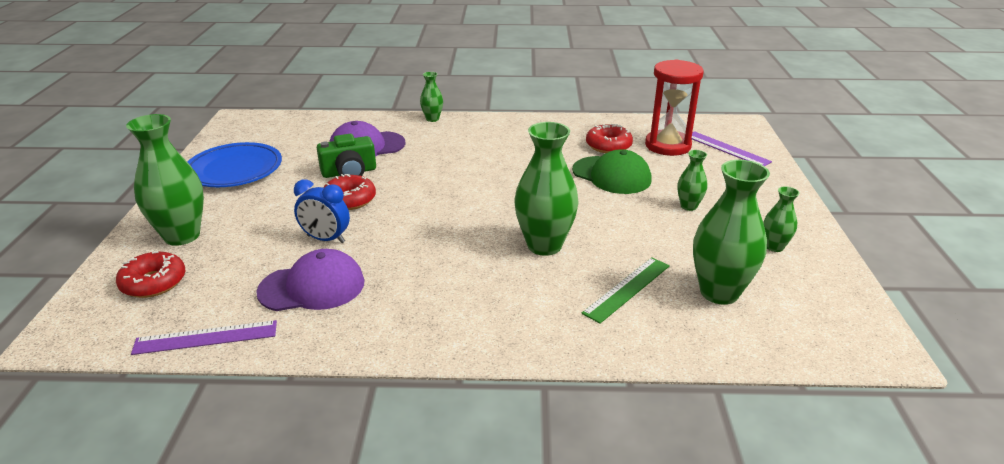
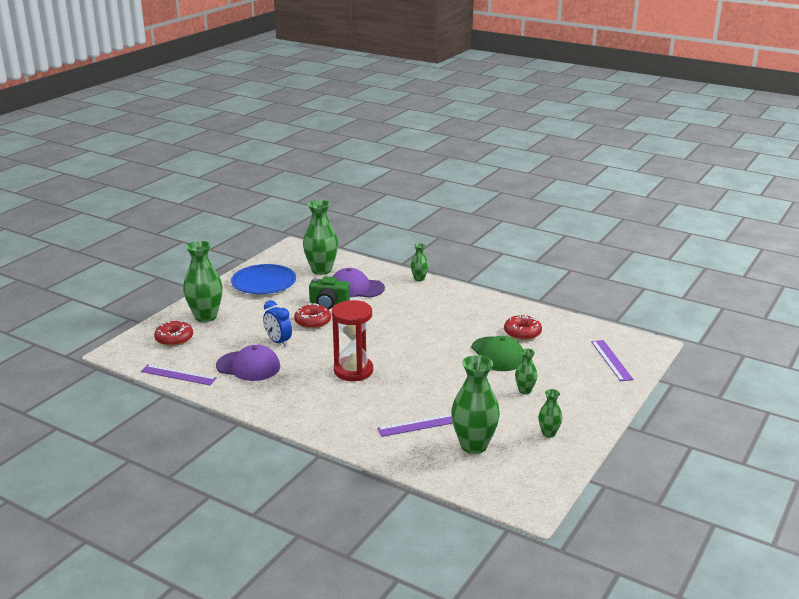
camera: 30 degrees right, 5 degrees down
(544, 245) = (399, 385): green vase -> green vase (321, 270)
(627, 289) = (419, 425): green ruler -> purple ruler
(668, 146) = (568, 345): red hourglass -> red hourglass (353, 371)

